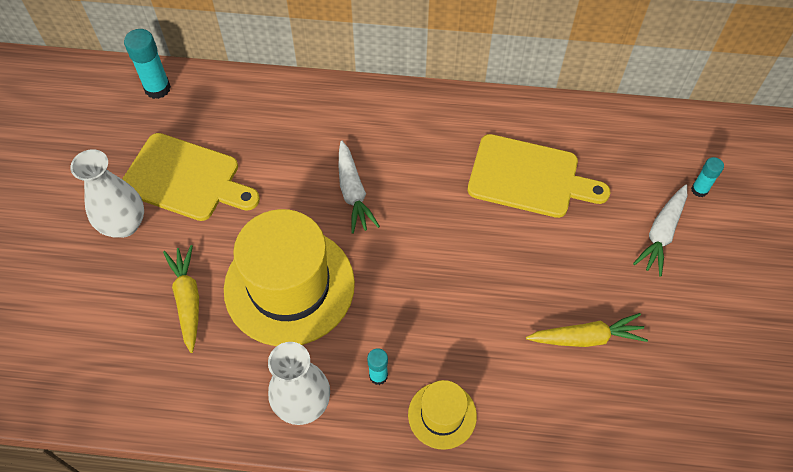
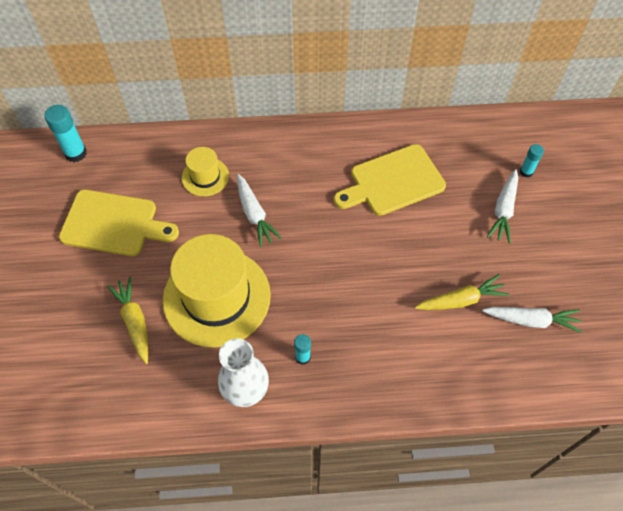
camera: 10 degrees left, 0 degrees up
(124, 224) = (69, 269): white vase -> none
(442, 415) = (359, 380): yellow hat -> yellow hat (205, 177)
(529, 177) = (393, 182): yellow cutting board -> yellow cutting board turned 150 degrees clockwise
(670, 377) = (531, 320): none -> white carrot

